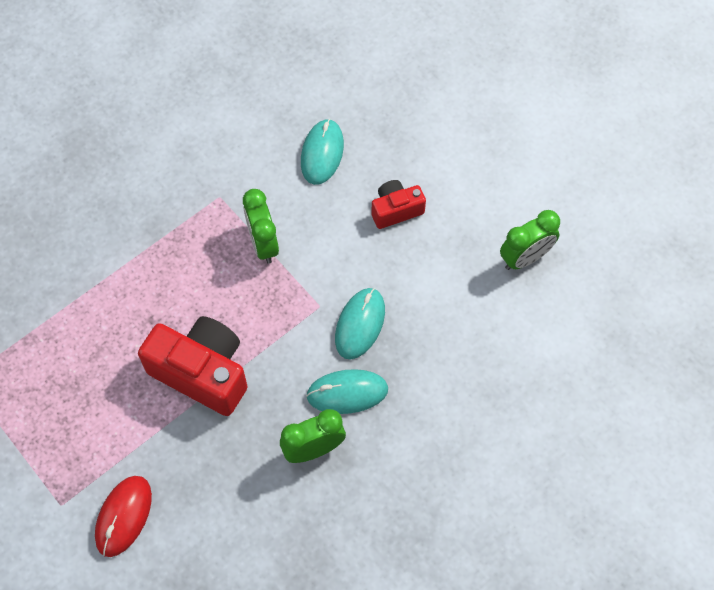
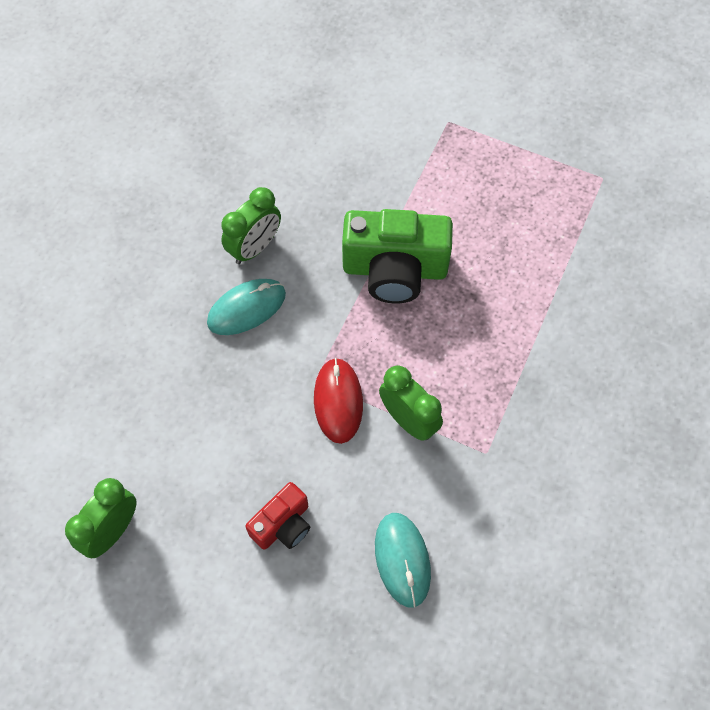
camera: 155 degrees right, 0 degrees up
(124, 516) = (391, 134): red mouse -> red mouse (338, 401)
(202, 372) = (395, 269): red camera -> green camera
(360, 324) = (264, 379): turquoise mouse -> none

